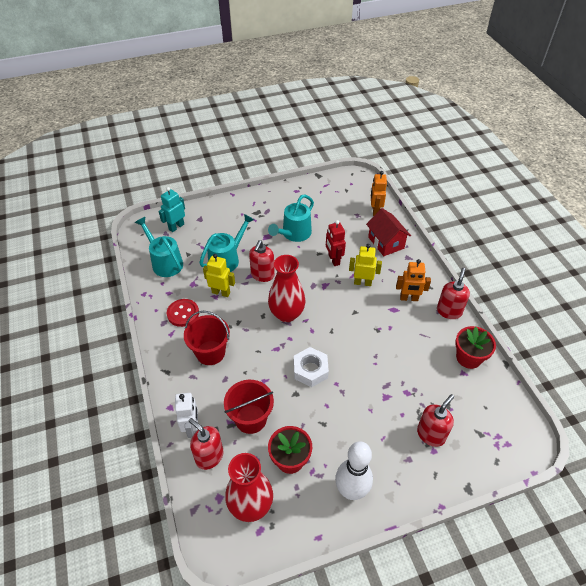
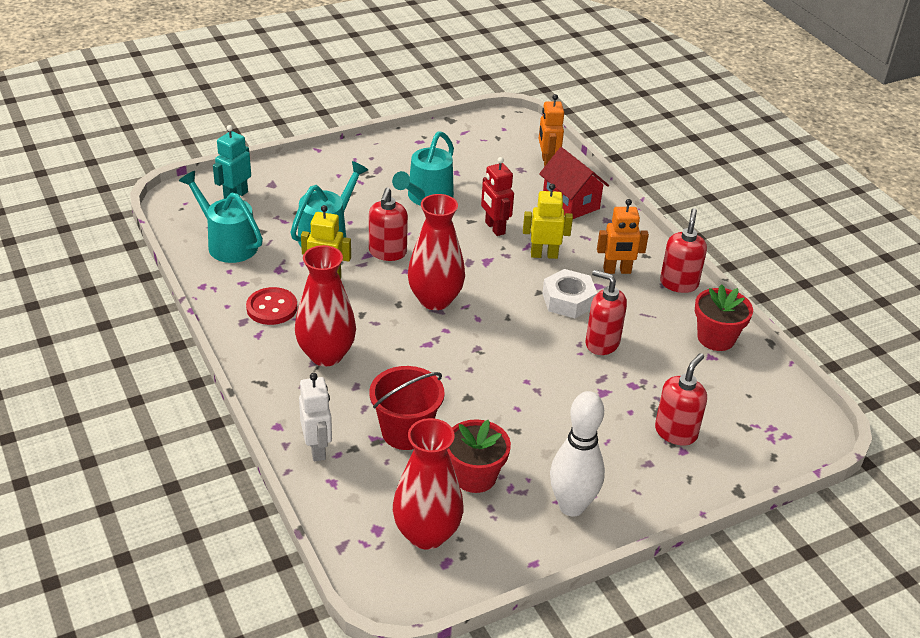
camera: 10 degrees left, 10 degrees down
(209, 456) = (352, 481): red soap dispenser -> red soap dispenser (602, 343)
(210, 352) = (326, 355): red bucket -> red vase
(310, 370) = (485, 367): white nut -> white nut (568, 300)

